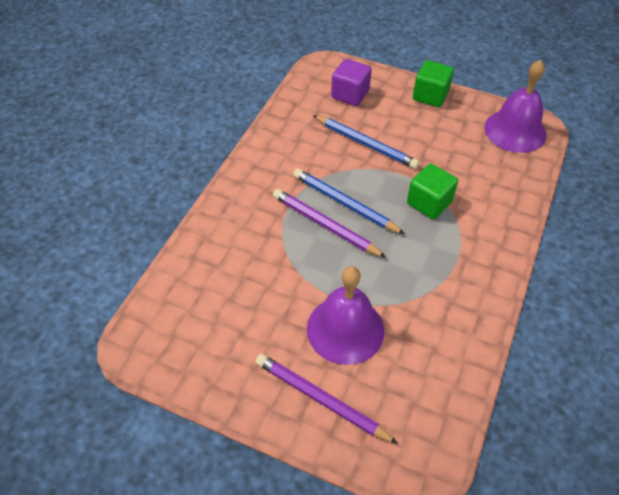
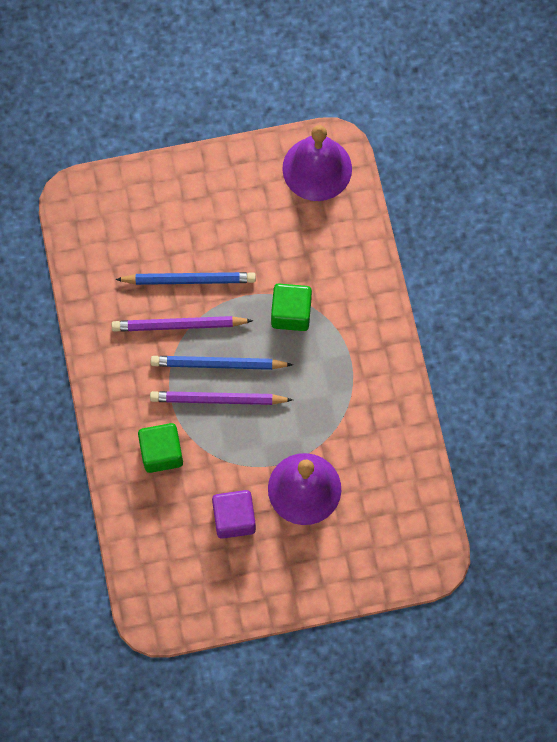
camera: 35 degrees left, 20 degrees up
(321, 399) = (326, 559): purple pencil -> purple pencil (178, 325)
(350, 94) = (129, 223): purple cube -> purple cube (234, 518)
(430, 96) = (209, 172): green cube -> green cube (161, 452)

